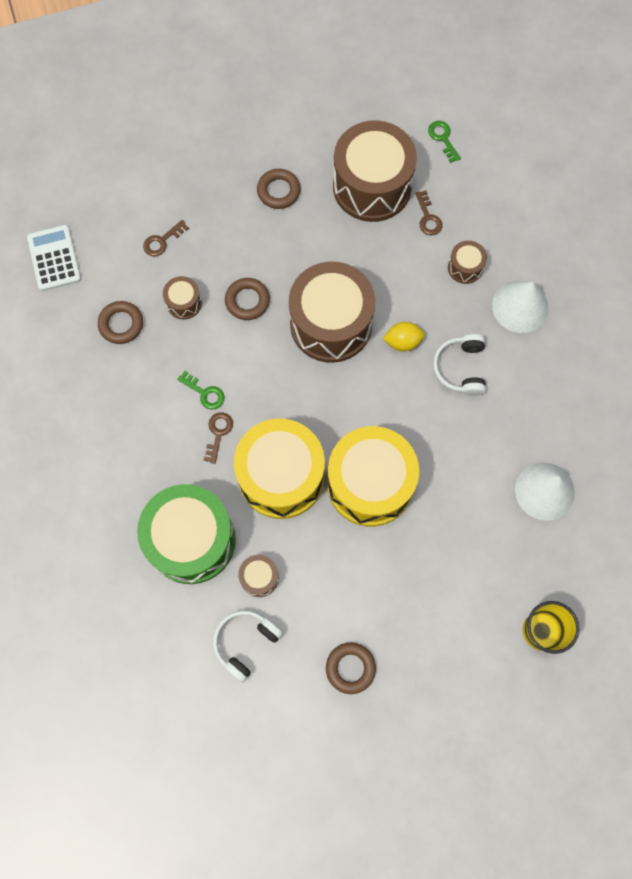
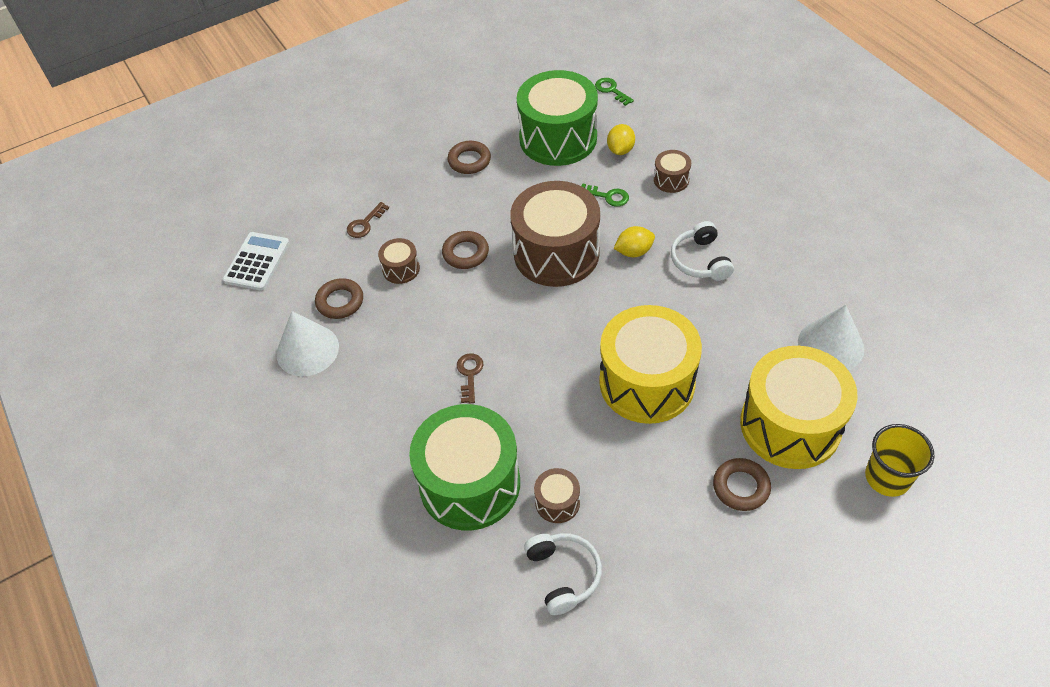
camera: 10 degrees left, 20 degrees down
(54, 258) = (257, 262): white calculator -> white calculator turned 45 degrees clockwise
(204, 393) = (444, 341): green key -> green key (608, 196)
(245, 643) = (563, 575): white headphones -> white headphones turned 135 degrees clockwise
(281, 476) = (550, 398): yellow drum -> yellow drum (790, 425)
(350, 668) = (692, 570): brown ring -> brown ring (741, 487)
(372, 186) = (558, 138): brown drum -> green drum
(428, 217) = (620, 150): brown key -> yellow lemon
(520, 306) = (737, 198): white cone -> white cone (307, 350)

